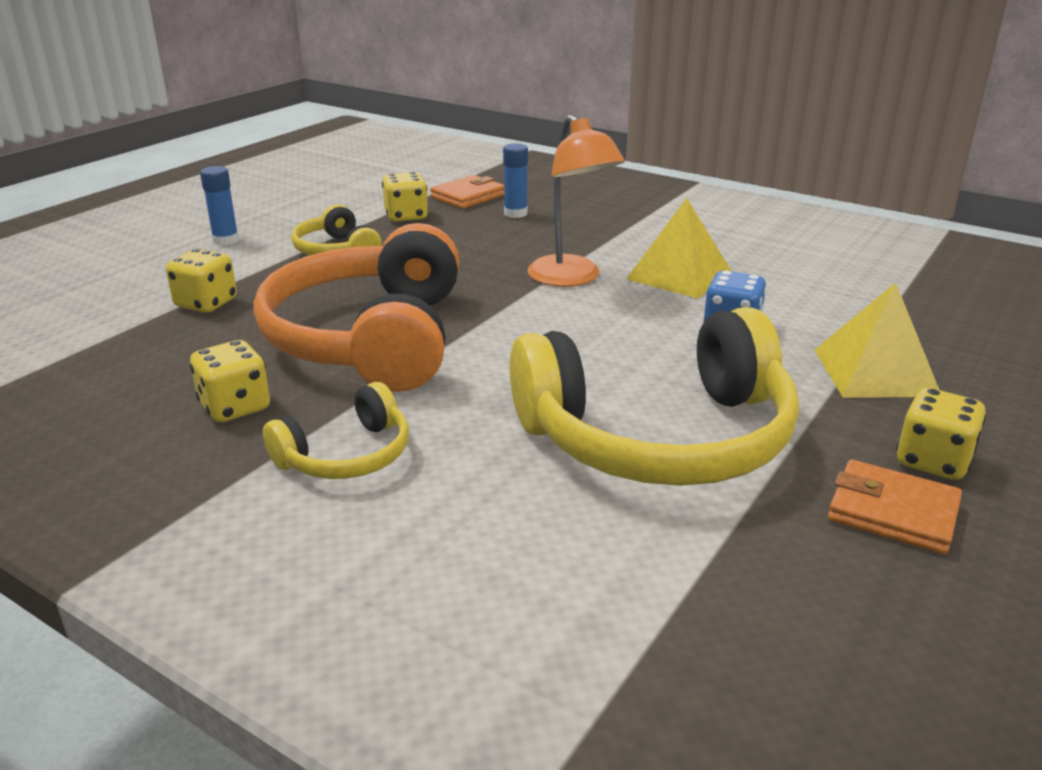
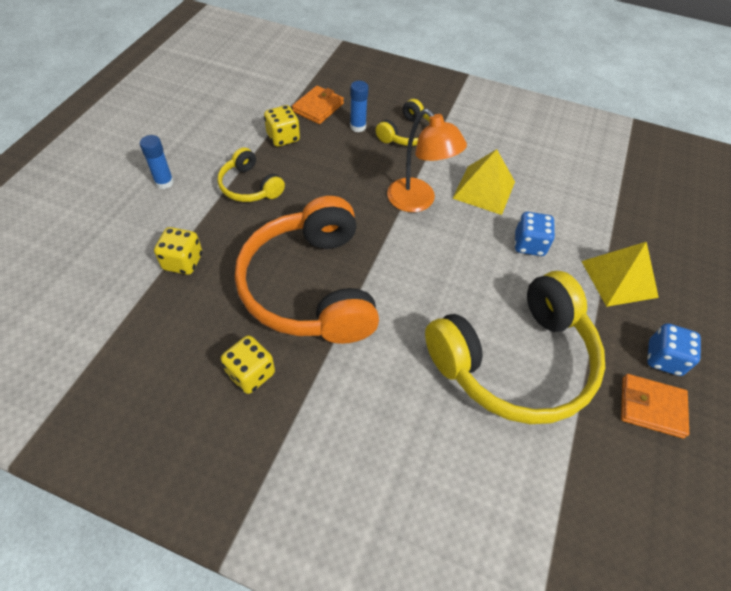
camera: 15 degrees left, 25 degrees up
(346, 455) = (339, 409): yellow headphones -> yellow headphones (407, 133)
(932, 461) = (663, 358): yellow dice -> blue dice

